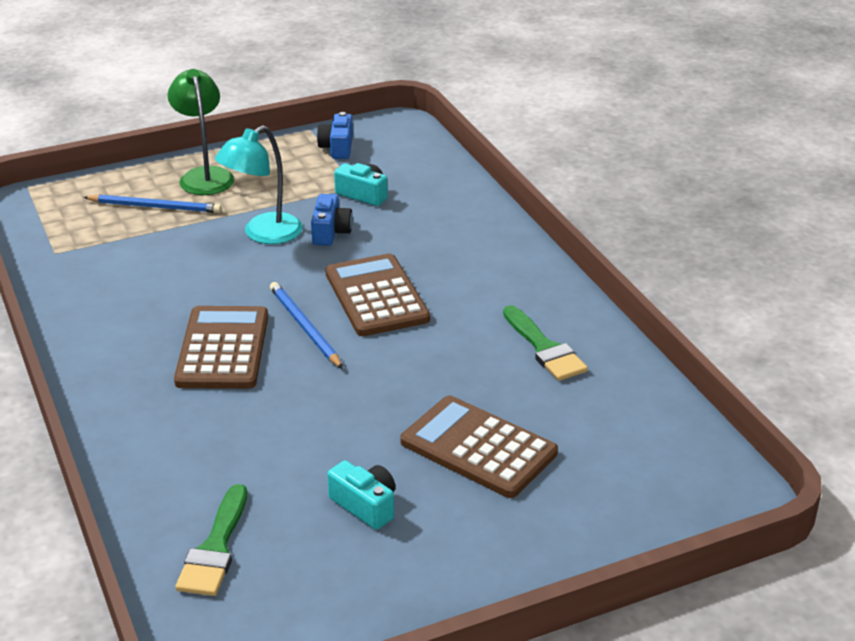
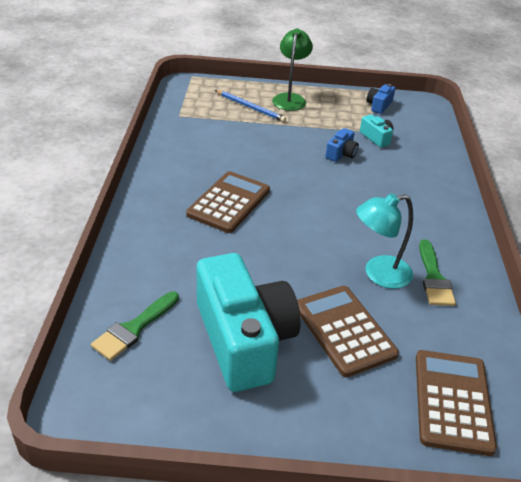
camera: 25 degrees right, 5 degrees up
(263, 234) = (300, 142): turquoise lamp -> turquoise lamp (378, 274)
(304, 327) = (286, 206): blue pencil -> none
(365, 505) = (244, 339): turquoise camera -> turquoise camera, size x2.42
(376, 296) = (343, 203): brown calculator -> brown calculator (452, 401)

